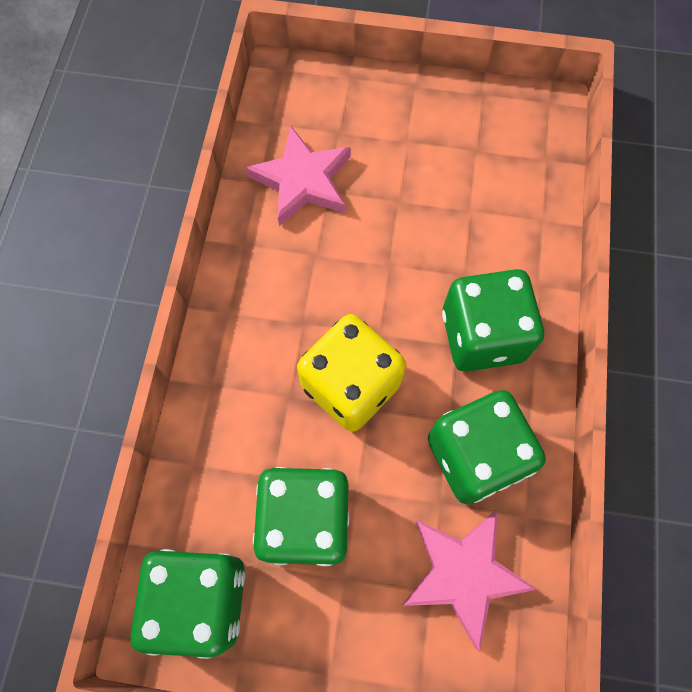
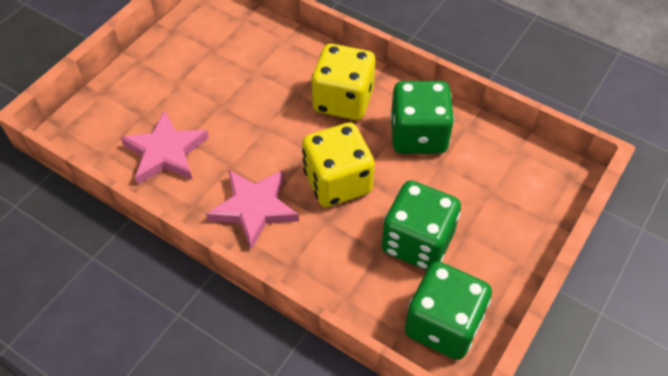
camera: 65 degrees left, 15 degrees down
(463, 573) = (487, 171): pink star -> pink star (254, 208)
(482, 336) = (343, 100): green dice -> yellow dice

